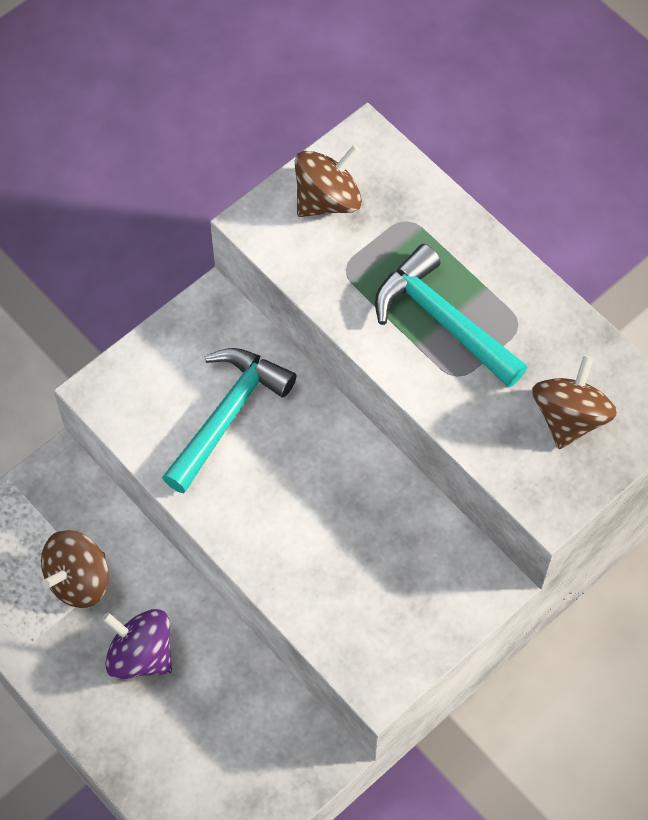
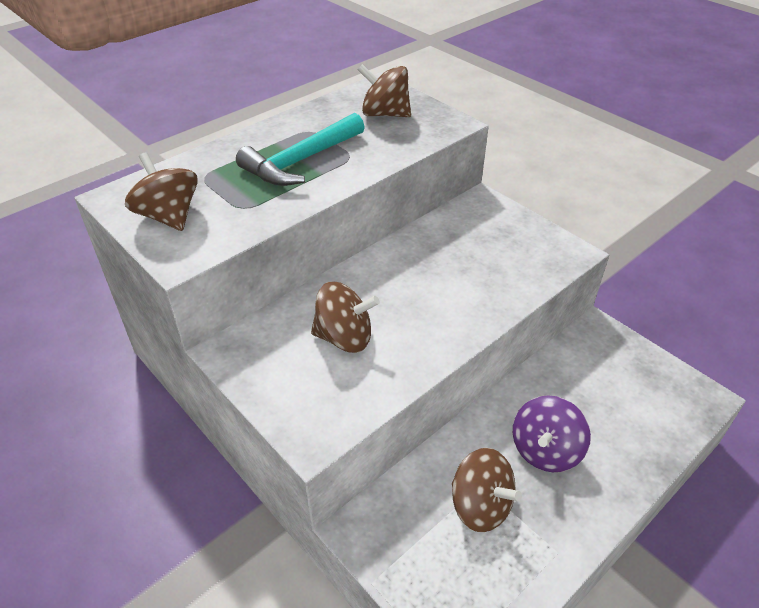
camera: 90 degrees left, 20 degrees down
(228, 414) = (344, 337): turquoise hammer -> brown spinning top

